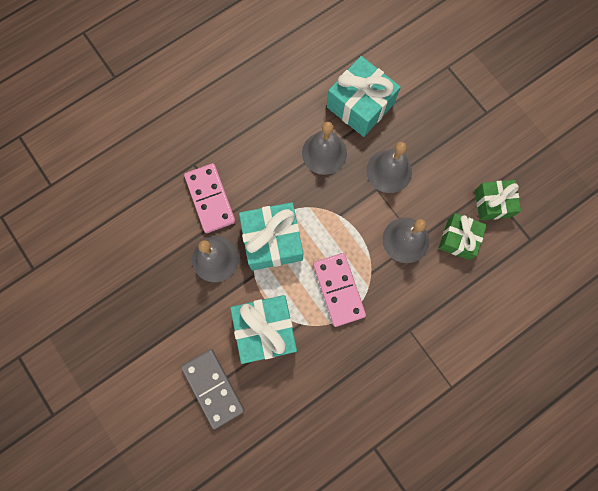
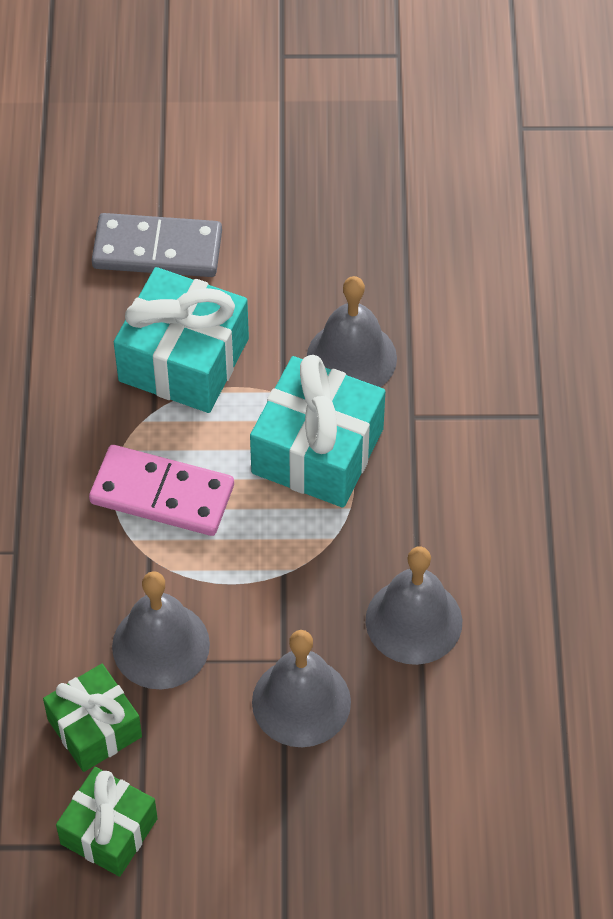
camera: 125 degrees right, 20 degrees down
(210, 199) = (458, 406): pink domino -> none
(360, 105) = (463, 739): turquoise gift -> none

